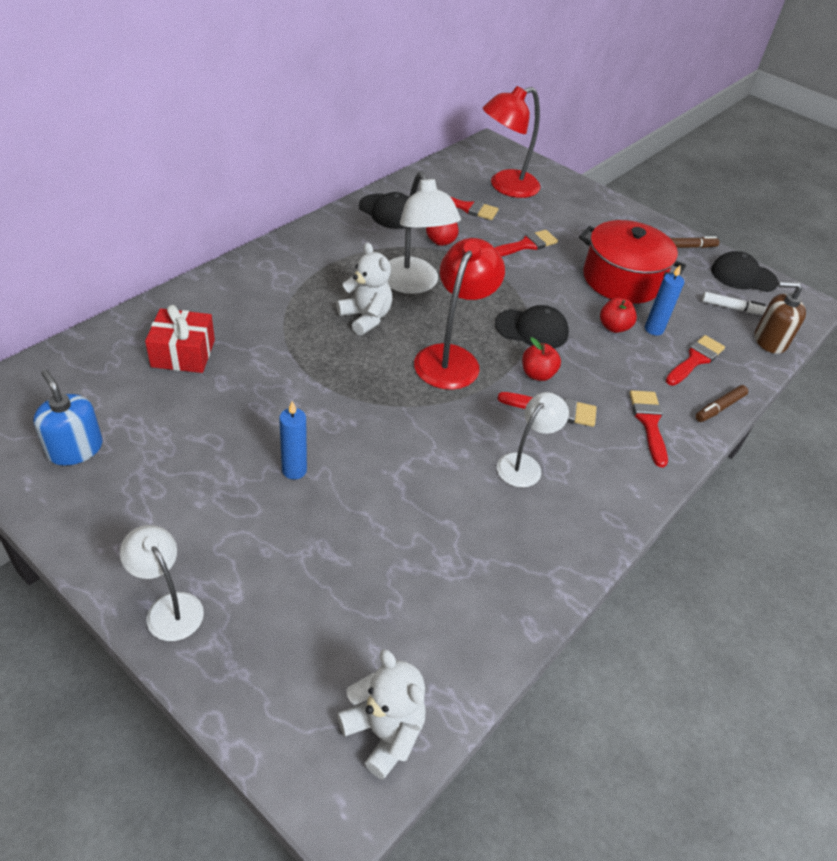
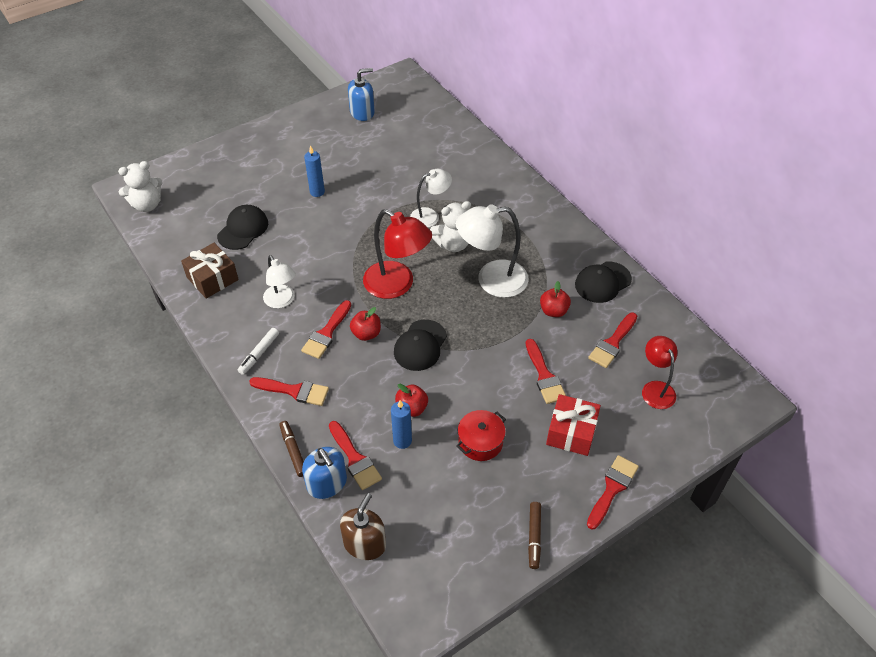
camera: 110 degrees right, 5 degrees up
(169, 607) = (247, 142): white lamp -> white lamp (430, 216)
(183, 353) = (432, 153): red gift -> red gift (571, 432)
(505, 187) = (655, 388): red lamp -> red lamp, size x0.61
(519, 559) = (212, 278): none -> brown gift
(617, 210) = (612, 488): none -> red brush
(622, 280) = (480, 442): red pot -> red pot, size x0.54
(732, 308) = (421, 531): white marker -> white marker (259, 353)
(734, 375) = (327, 483): none -> blue soap dispenser
(743, 276) = (473, 573): black cap -> black cap (243, 229)

